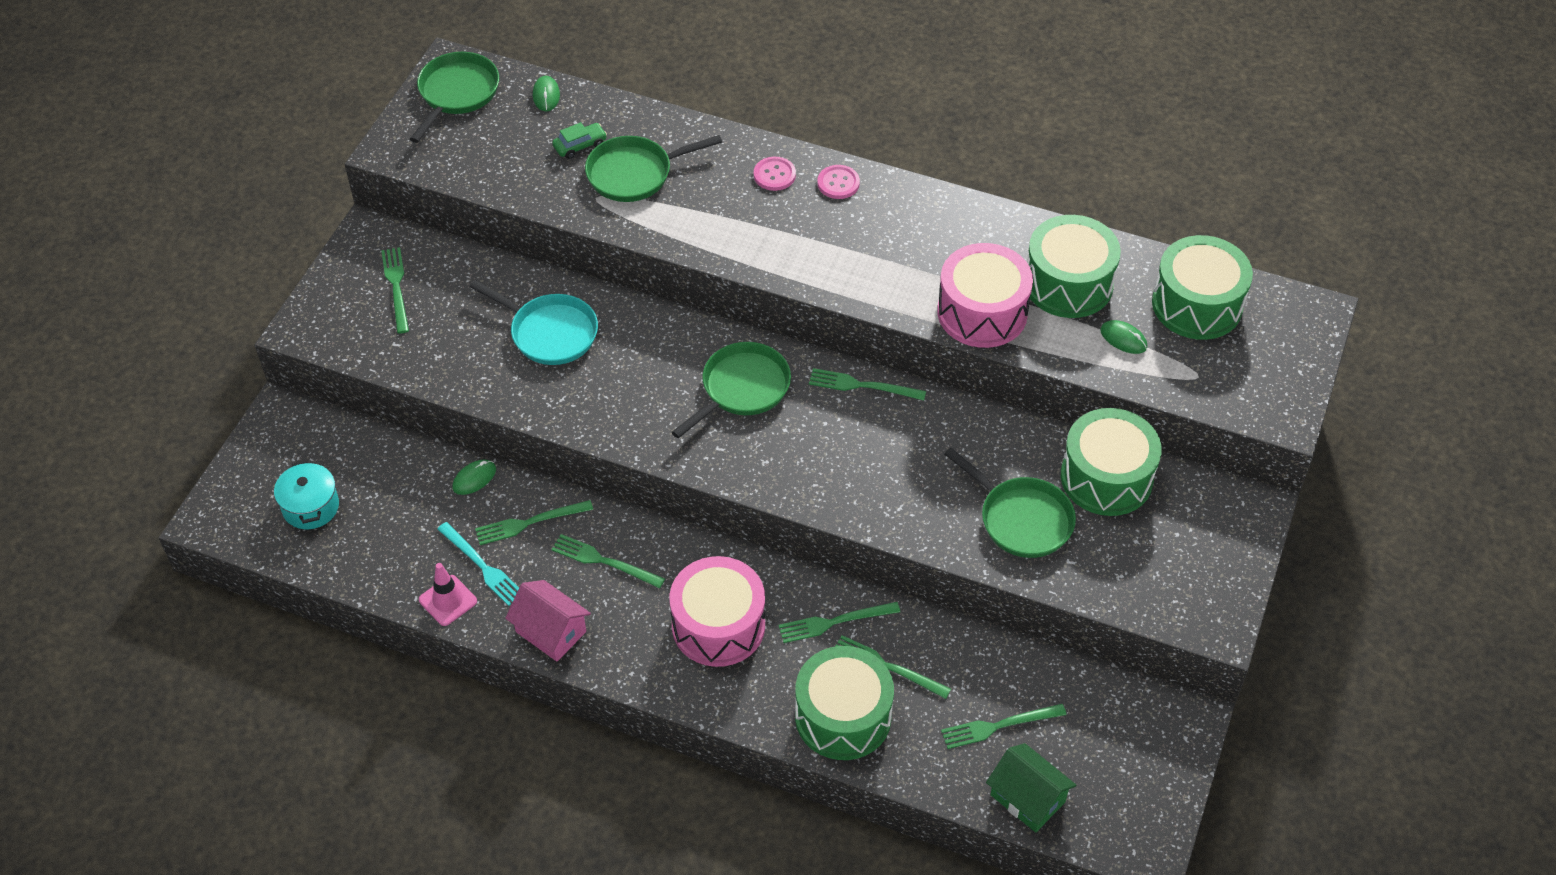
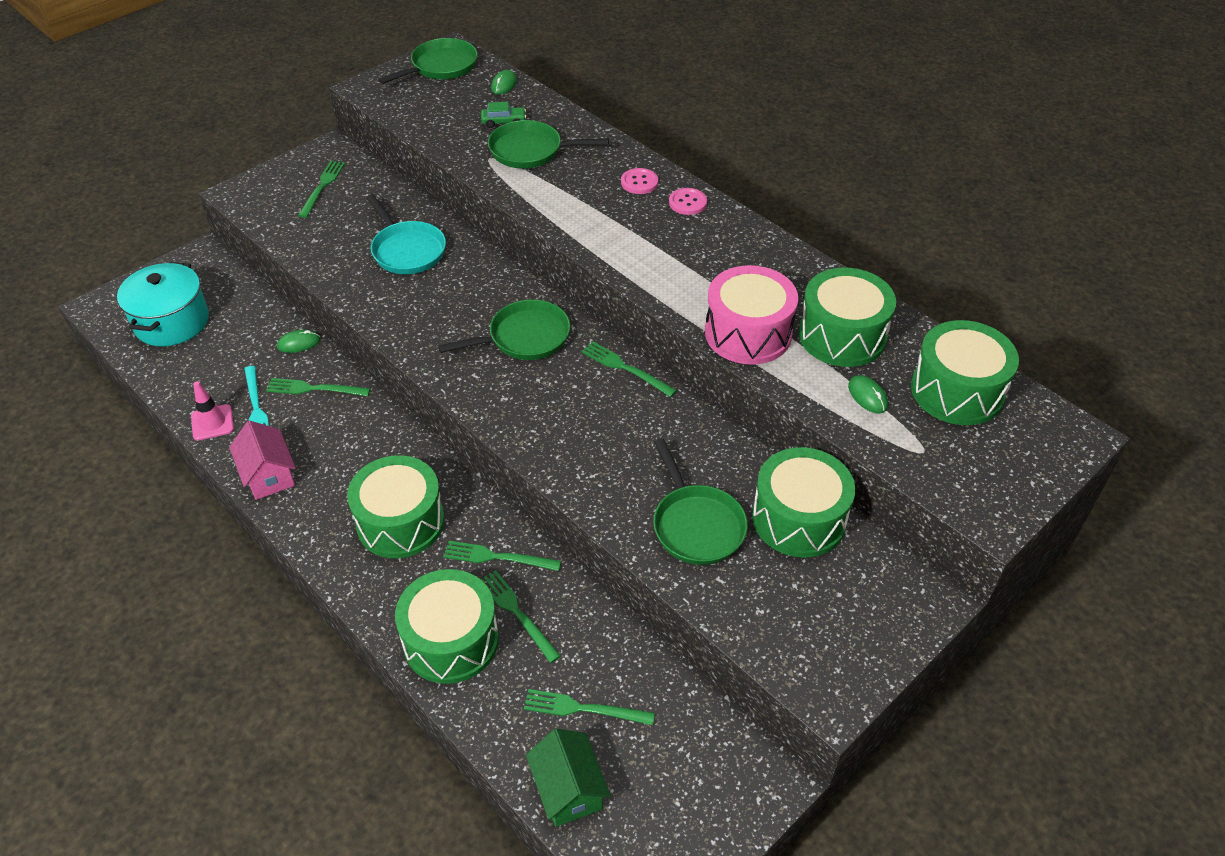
camera: 25 degrees right, 5 degrees down
(310, 507) = (171, 322): turquoise pot -> turquoise pot, size x1.56
(604, 561) = (348, 438): green fork -> none
(718, 625) = (400, 522): pink drum -> green drum

